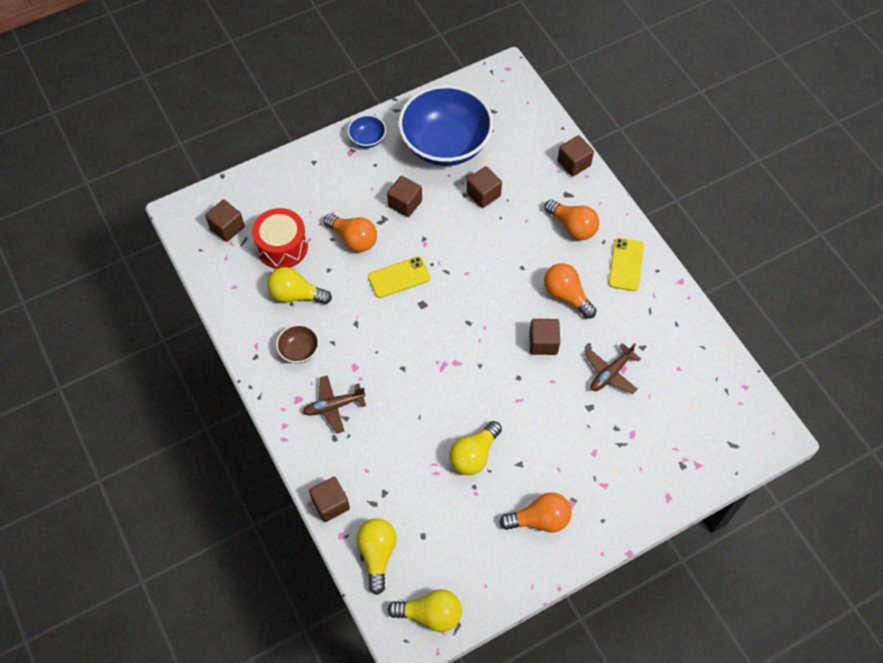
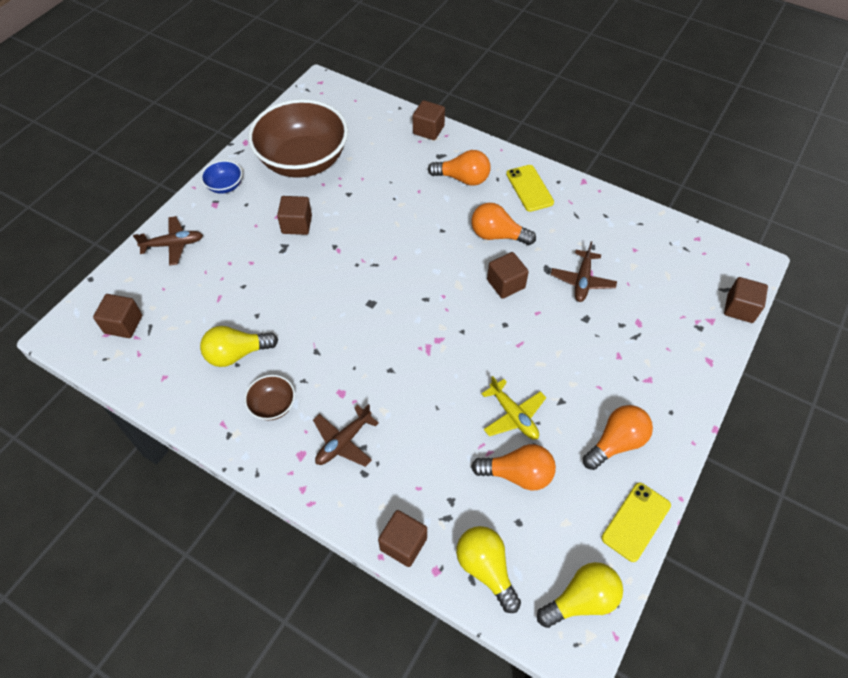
camera: 30 degrees left, 5 degrees down
(282, 247) = (195, 316): red drum -> none
(298, 175) = (173, 244): none -> brown plane
(353, 239) = (265, 276): orange light bulb -> orange light bulb (517, 474)
(399, 277) = (332, 290): yellow phone -> yellow phone (636, 521)
(445, 144) = (303, 161): blue bowl -> brown bowl
(474, 455) = (513, 415): yellow light bulb -> yellow plane
(483, 194) = (365, 186): brown cube -> brown cube (740, 308)

